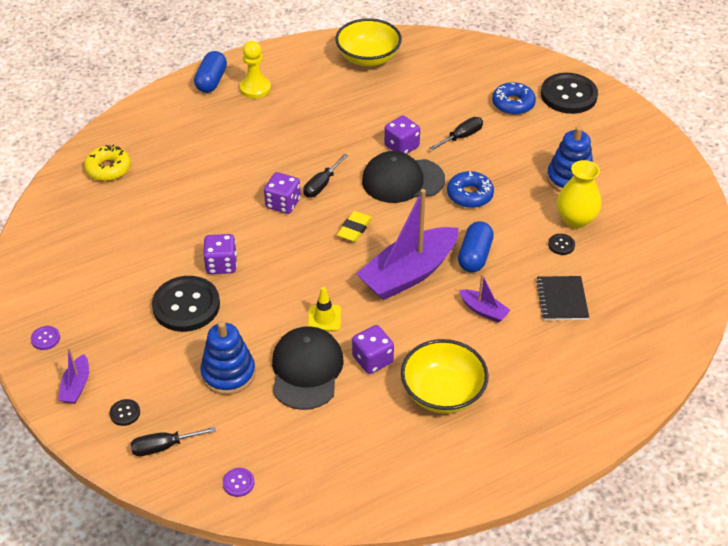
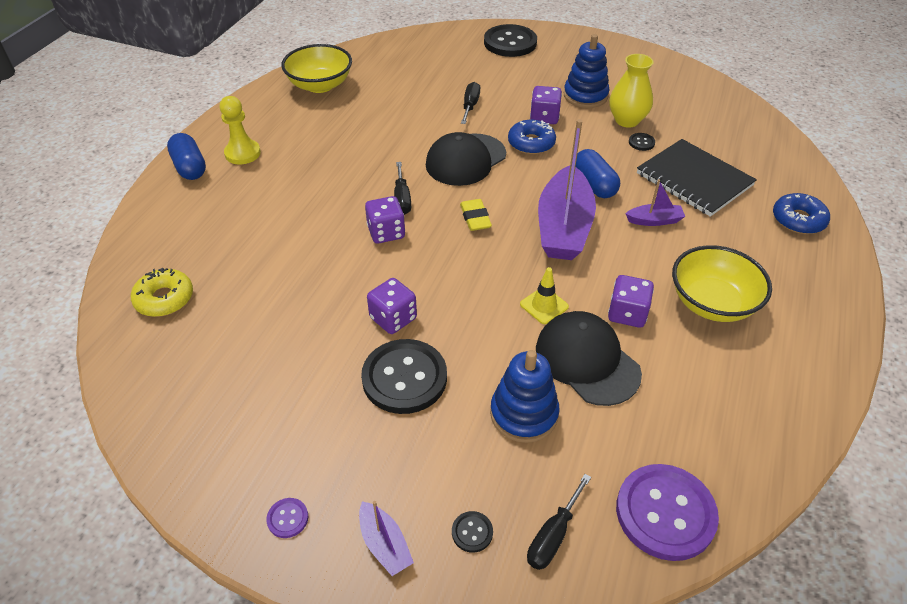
camera: 40 degrees left, 0 degrees up
(238, 483) = (665, 513): purple button -> purple button, size x2.41
(401, 146) = (432, 135): purple dice -> purple dice (544, 117)
(513, 104) = (478, 66): blue donut -> blue donut (798, 220)
(561, 299) = (694, 180): black notebook -> black notebook, size x1.66

